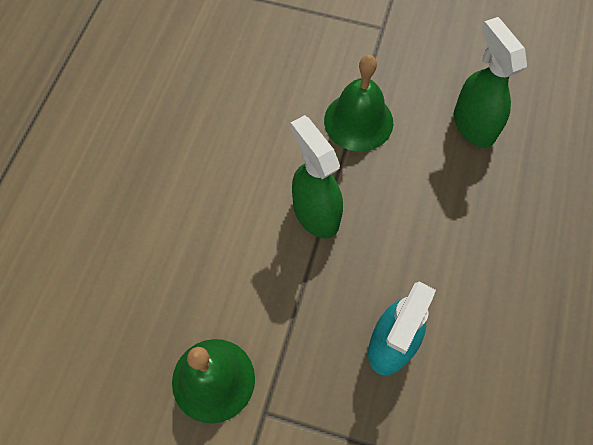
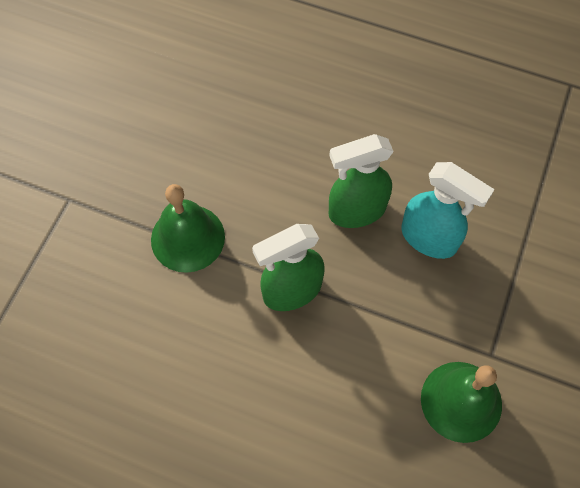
camera: 85 degrees left, 0 degrees up
(473, 125) = (208, 134): green spray bottle -> green spray bottle (356, 211)

